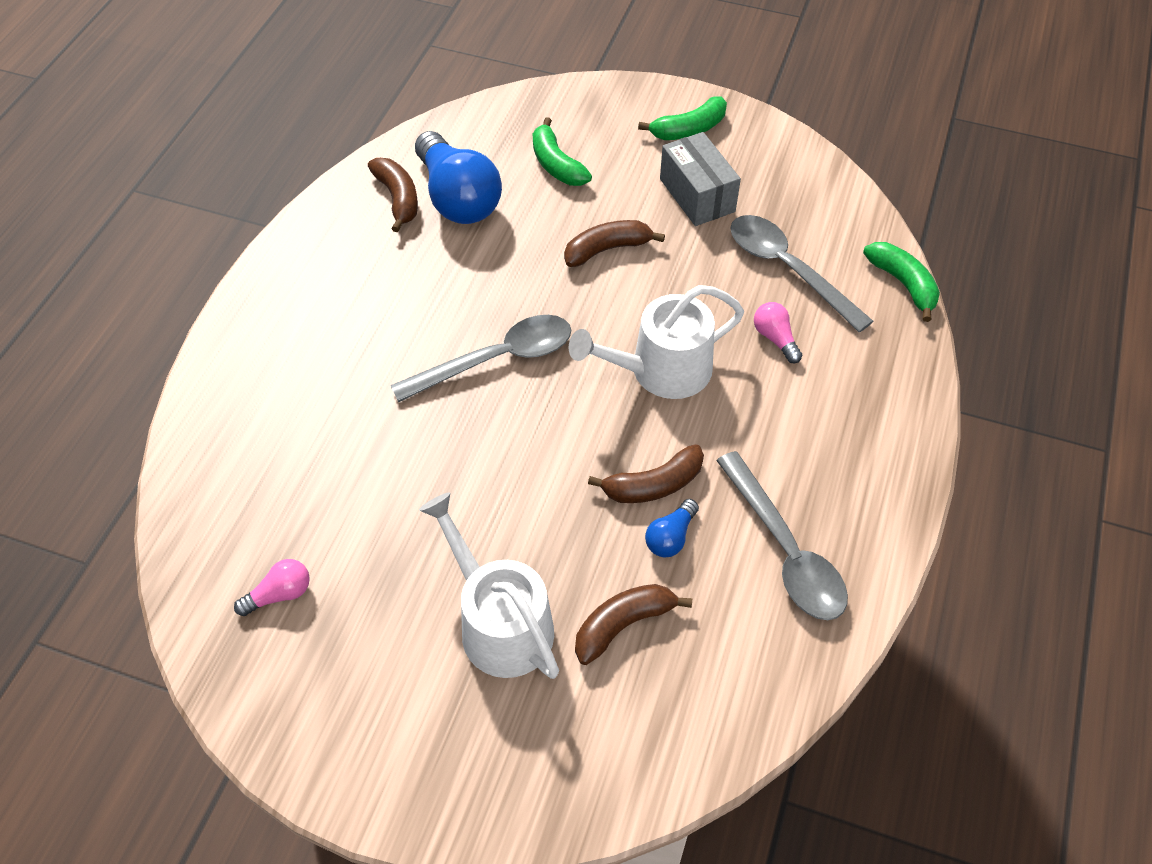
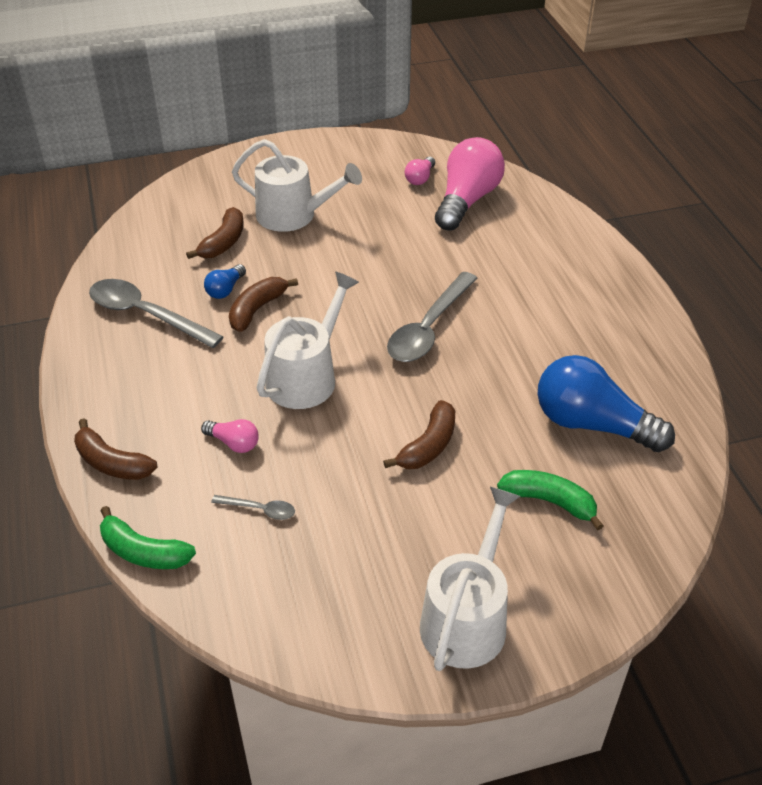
camera: 145 degrees right, 10 degrees down
(270, 515) = (467, 200): none -> pink light bulb
(398, 198) = (635, 399): brown banana -> brown banana (112, 463)
(670, 537) = (225, 290): blue light bulb -> blue light bulb turned 150 degrees counterclockwise
(689, 129) = (467, 618): green banana -> white watering can
(697, 195) = (396, 541): grey box -> none
(788, 270) = (259, 509): grey spoon -> grey spoon, size x0.46

